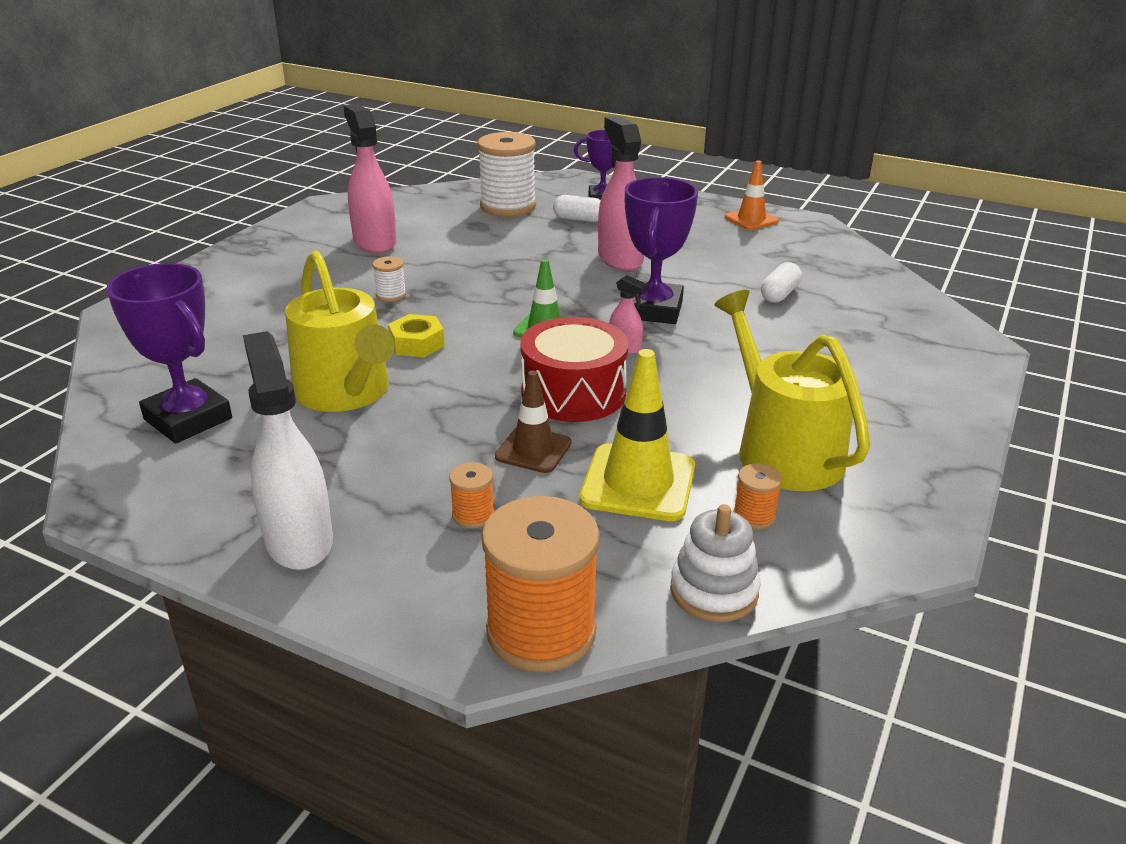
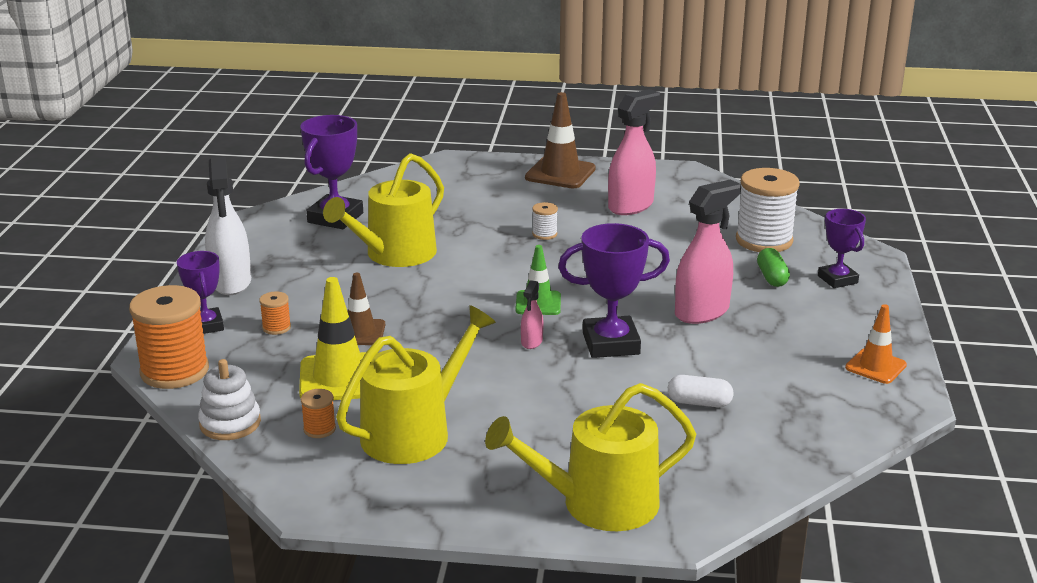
camera: 70 degrees right, 5 degrees down
(252, 259) = (560, 173): none -> brown traffic cone
(299, 540) = (231, 282): white spray bottle -> white spray bottle turned 120 degrees clockwise
(417, 344) = (477, 261): yellow nut -> none
(419, 582) = (206, 325): none -> purple trophy
(573, 392) = (446, 333): red drum -> none
(579, 219) = (772, 277): white capsule -> green capsule
(936, 373) = (598, 503): none -> yellow watering can

